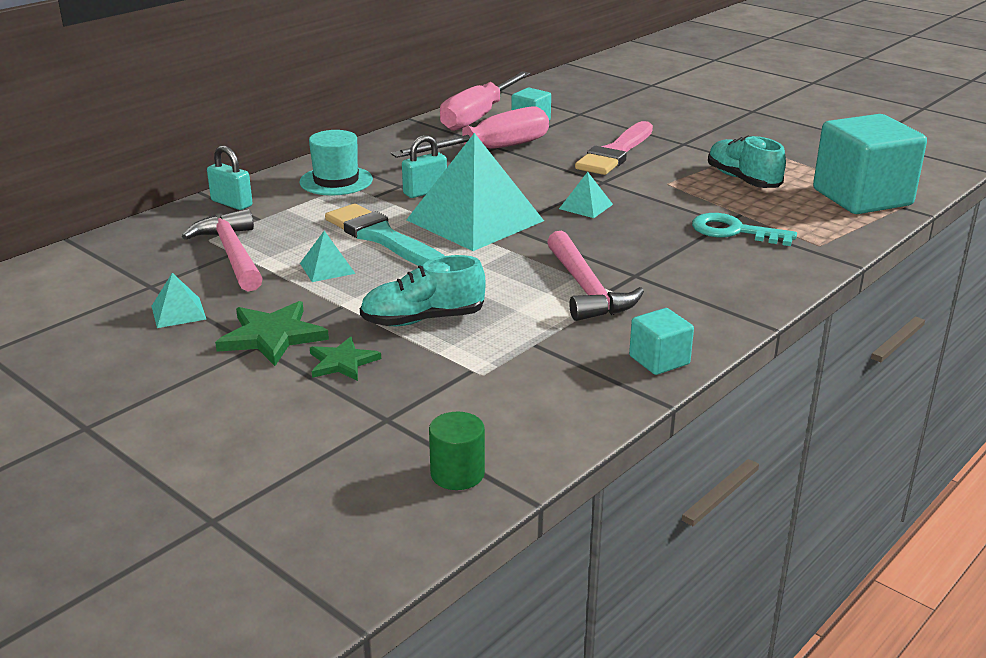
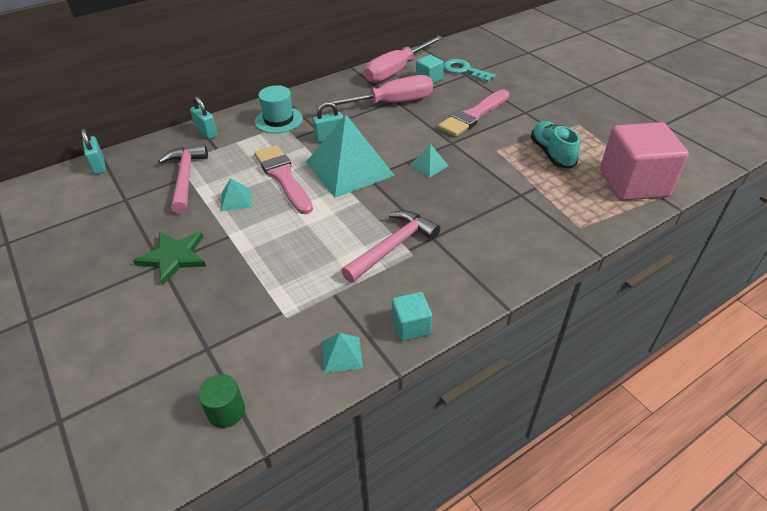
camera: 15 degrees right, 15 degrees up
(80, 255) = (99, 165): none -> turquoise padlock
(178, 312) = (129, 226): turquoise pyramid -> turquoise pyramid (342, 354)
(342, 362) = (204, 289): green star -> none
(383, 238) = (283, 177): turquoise brush -> pink brush
(423, 320) = (273, 258): turquoise shoe -> none
(586, 289) = (393, 246): pink hammer -> pink hammer turned 135 degrees counterclockwise
(734, 231) = (522, 205): turquoise key -> turquoise key (464, 70)
(862, 197) = (633, 183): turquoise cube -> pink cube

